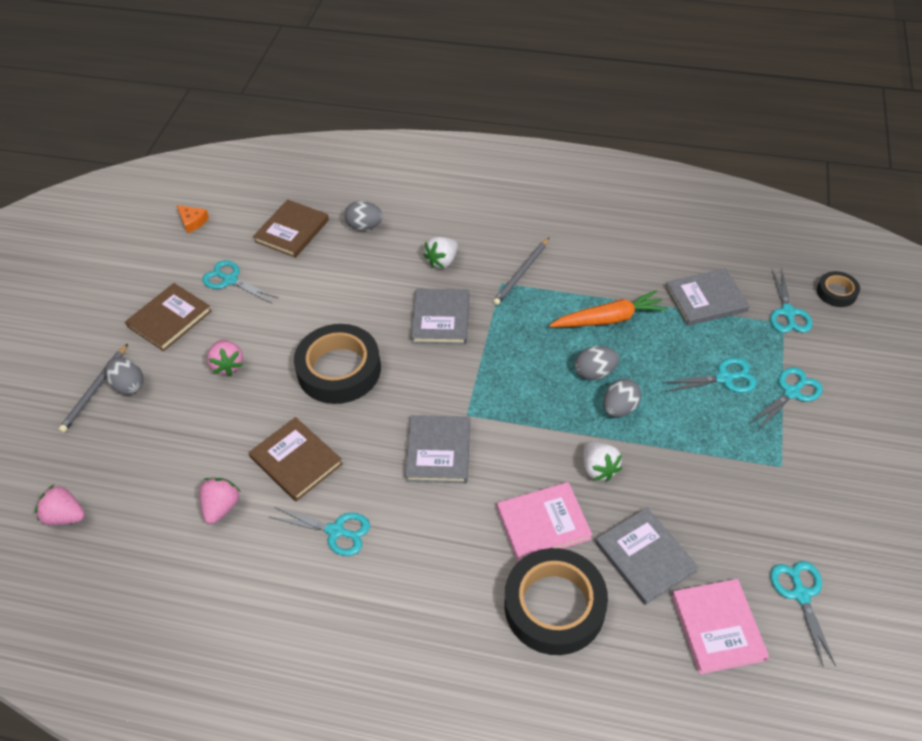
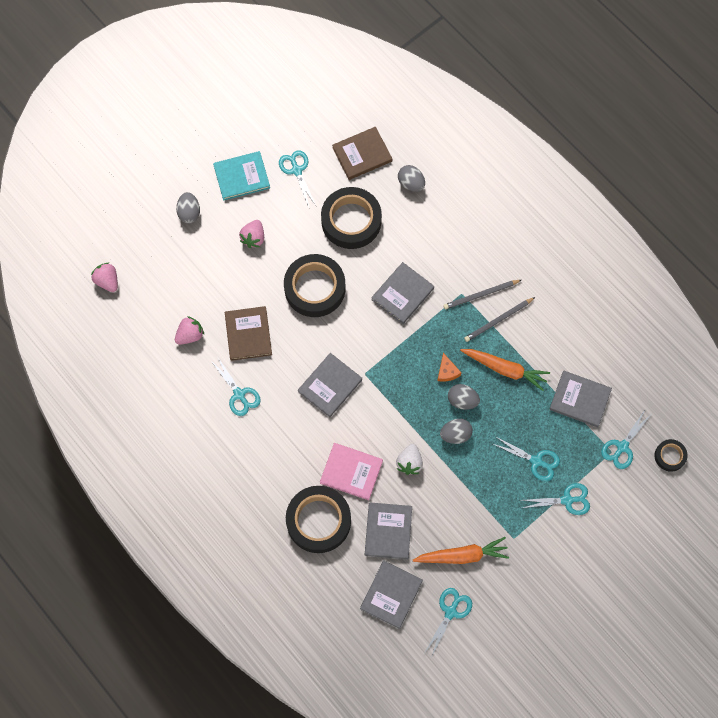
camera: 35 degrees right, 20 degrees up
(95, 390) = (169, 202): grey pencil -> grey pencil (498, 320)
(170, 319) = (241, 177): brown book -> turquoise book
(192, 222) = (304, 101): orange cheese -> orange cheese (447, 371)
(328, 289) = (351, 221): none -> black tape
(442, 261) = (438, 249): white strawberry -> none
(718, 627) = (391, 595): pink book -> grey book
(749, 523) = (462, 555): none -> orange carrot

